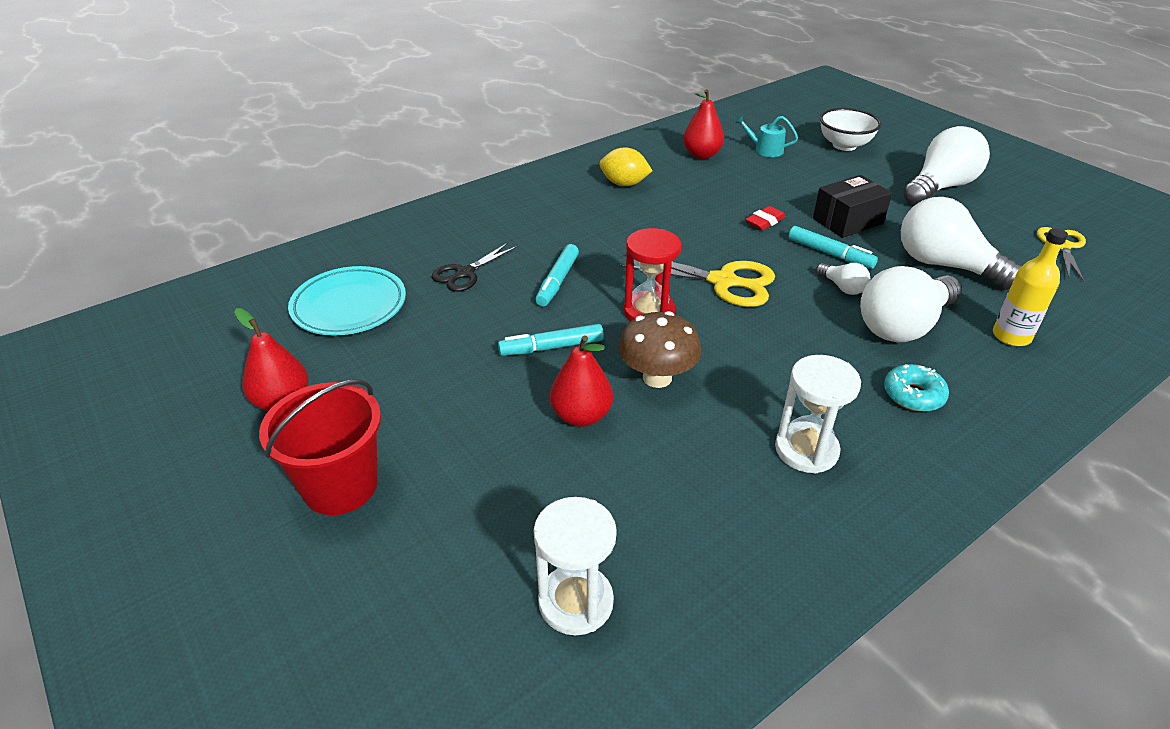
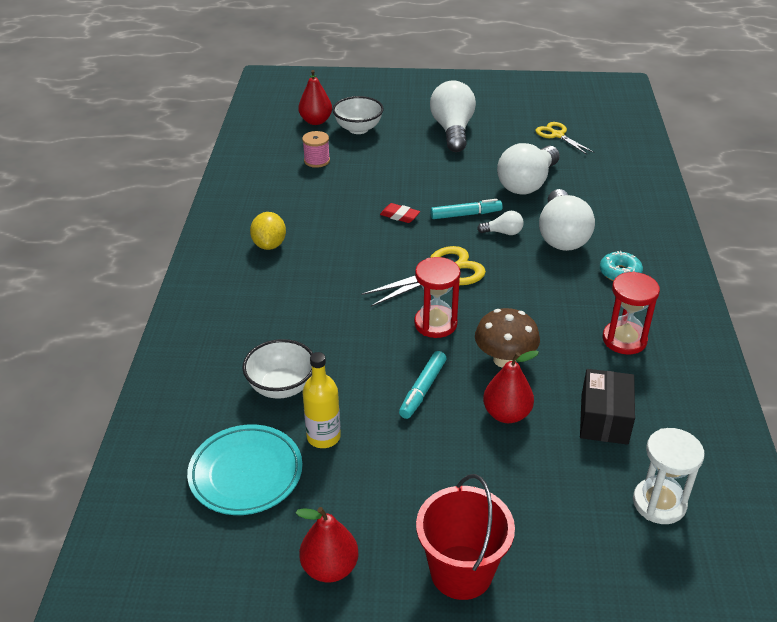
camera: 50 degrees left, 0 degrees up
(465, 273) = (281, 387): black scissors -> white bowl
(557, 281) = (351, 345): turquoise marker -> none
(624, 184) = (269, 245): yellow lemon -> yellow lemon turned 60 degrees counterclockwise
(701, 155) = (283, 189): red pear -> red pear (316, 121)
(764, 222) = (399, 216): red eraser -> red eraser turned 60 degrees counterclockwise
(765, 150) = (317, 160): turquoise watering can -> pink spool
(806, 450) = (624, 340): white hourglass -> red hourglass
(848, 221) = (441, 185): black box -> black box (604, 419)
(945, 265) = (527, 184): white light bulb -> white light bulb turned 45 degrees counterclockwise
(1011, 336) = (609, 207): yellow bottle -> yellow bottle (323, 437)

